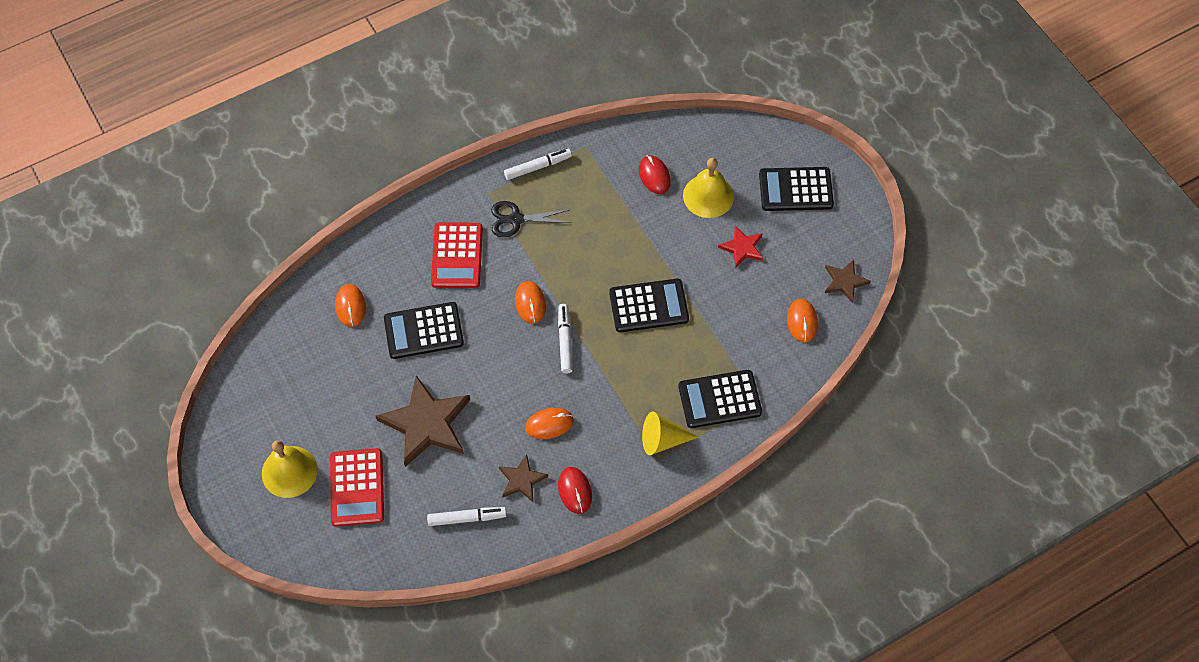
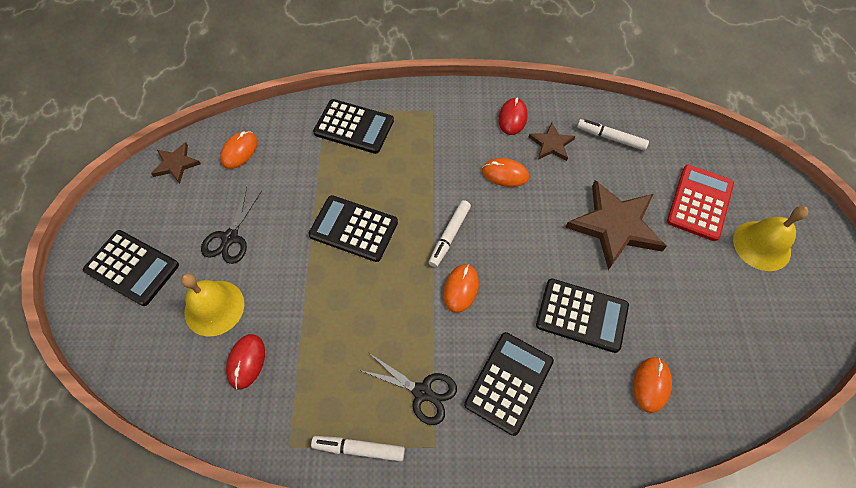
camera: 150 degrees left, 0 degrees up
(457, 256) = (509, 382): red calculator -> black calculator
(662, 440) = (420, 120): yellow cone -> none
(742, 248) = (230, 238): red star -> black scissors

